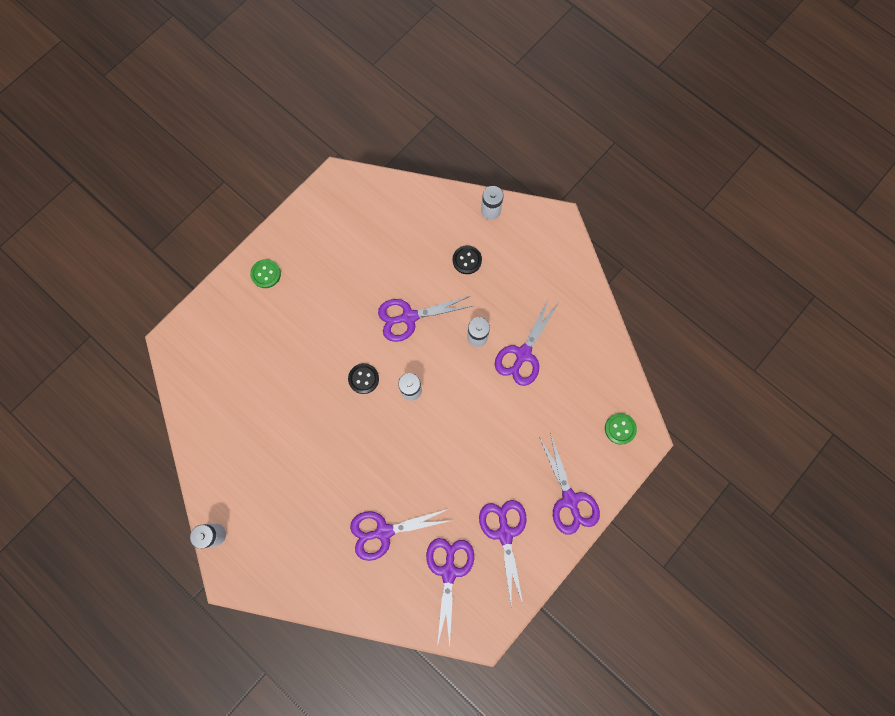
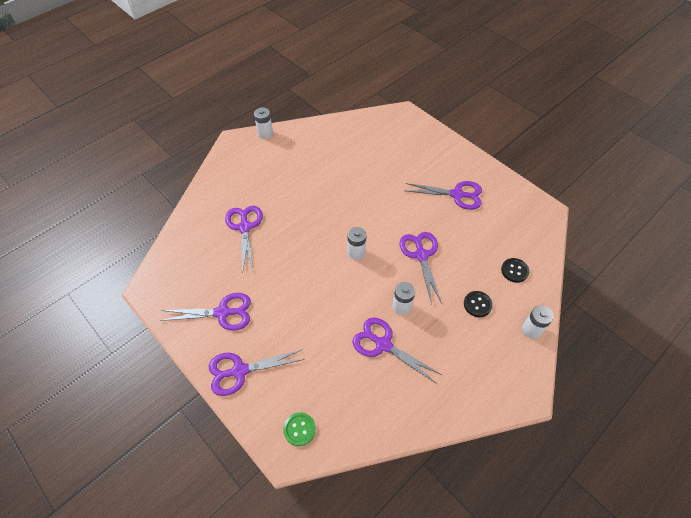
camera: 95 degrees right, 20 degrees down
(266, 274) = (457, 163): green button -> none
(363, 379) = (368, 220): black button -> black button (514, 271)
(449, 571) = (203, 269): purple scissors -> purple scissors (457, 195)

